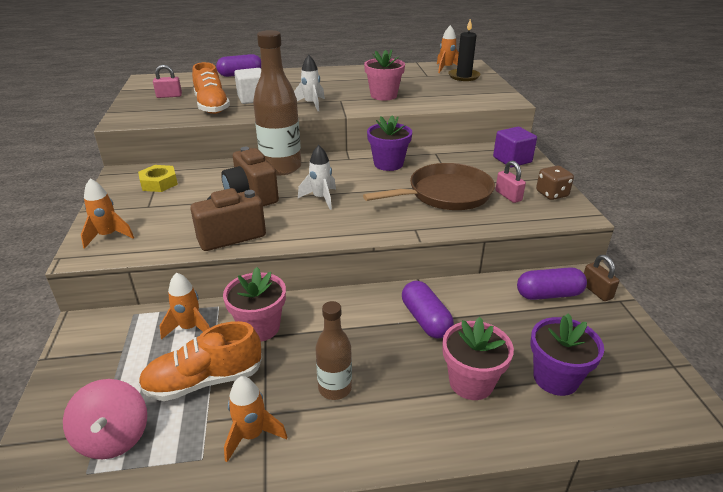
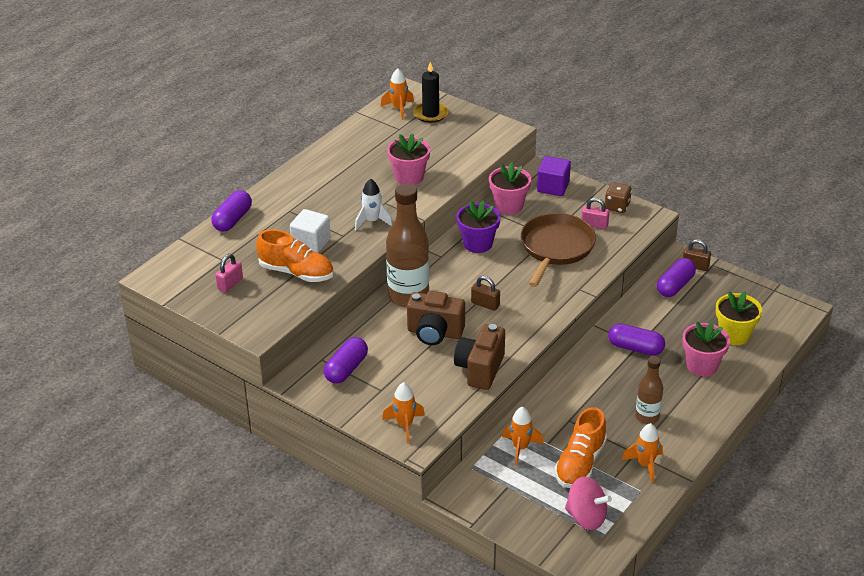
camera: 45 degrees left, 5 degrees up
(159, 183) = (346, 369): yellow nut -> purple capsule
(260, 327) = (558, 418): pink flower pot -> pink flower pot (509, 206)
(321, 198) = (485, 304): white rocket -> brown padlock
(555, 378) = (734, 335): purple flower pot -> yellow flower pot

